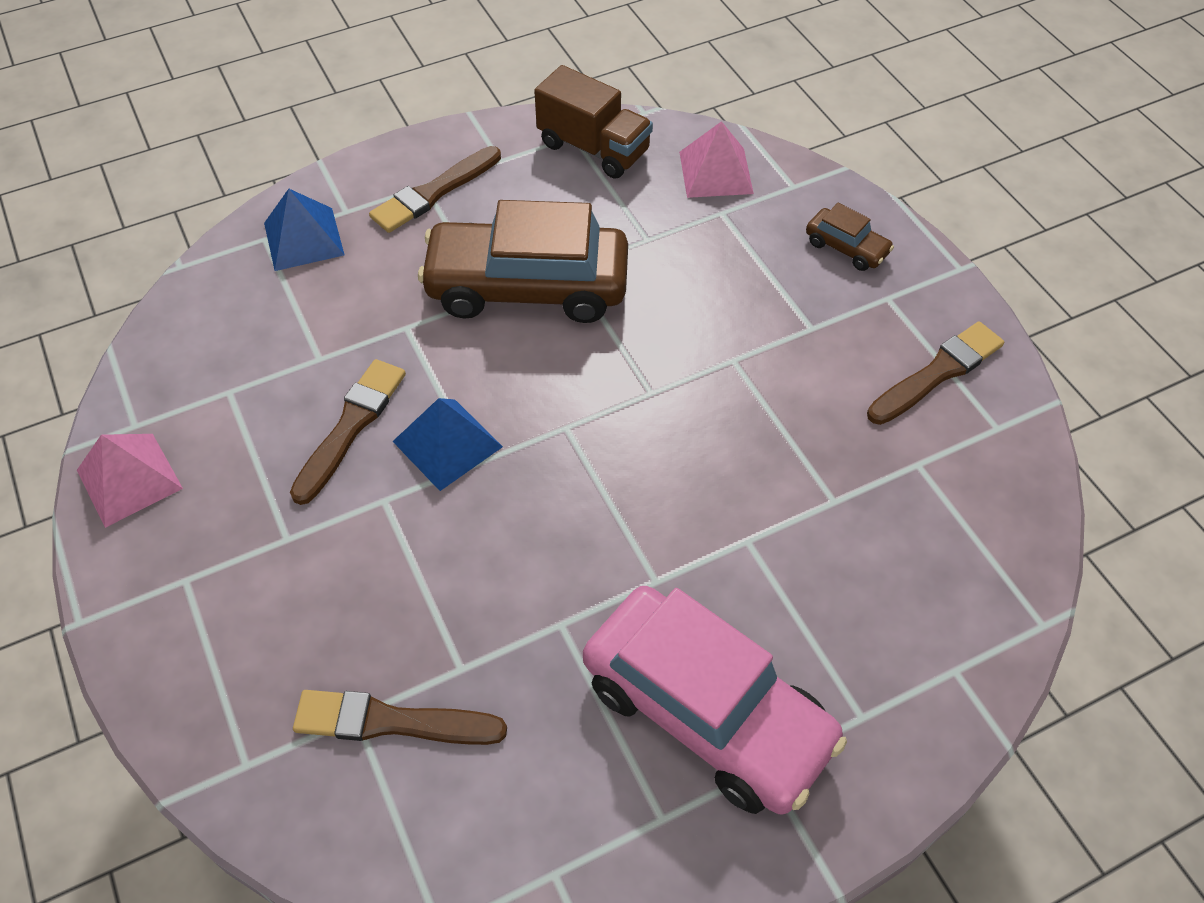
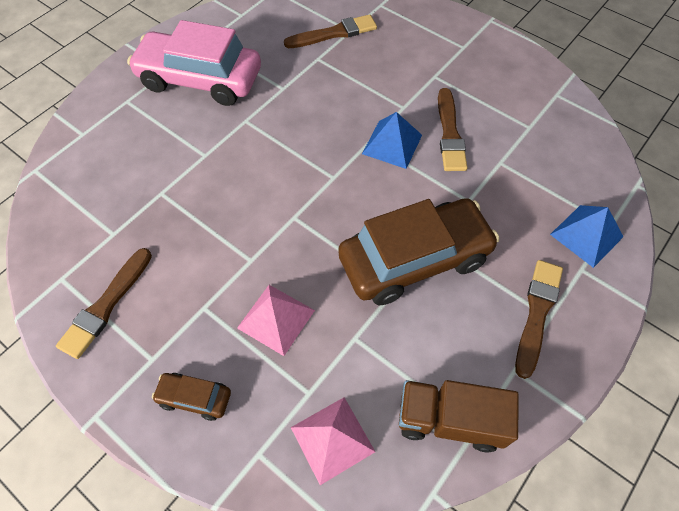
camera: 155 degrees right, 5 degrees up
(129, 479) = (531, 72): pink pyramid -> pink pyramid (276, 319)

